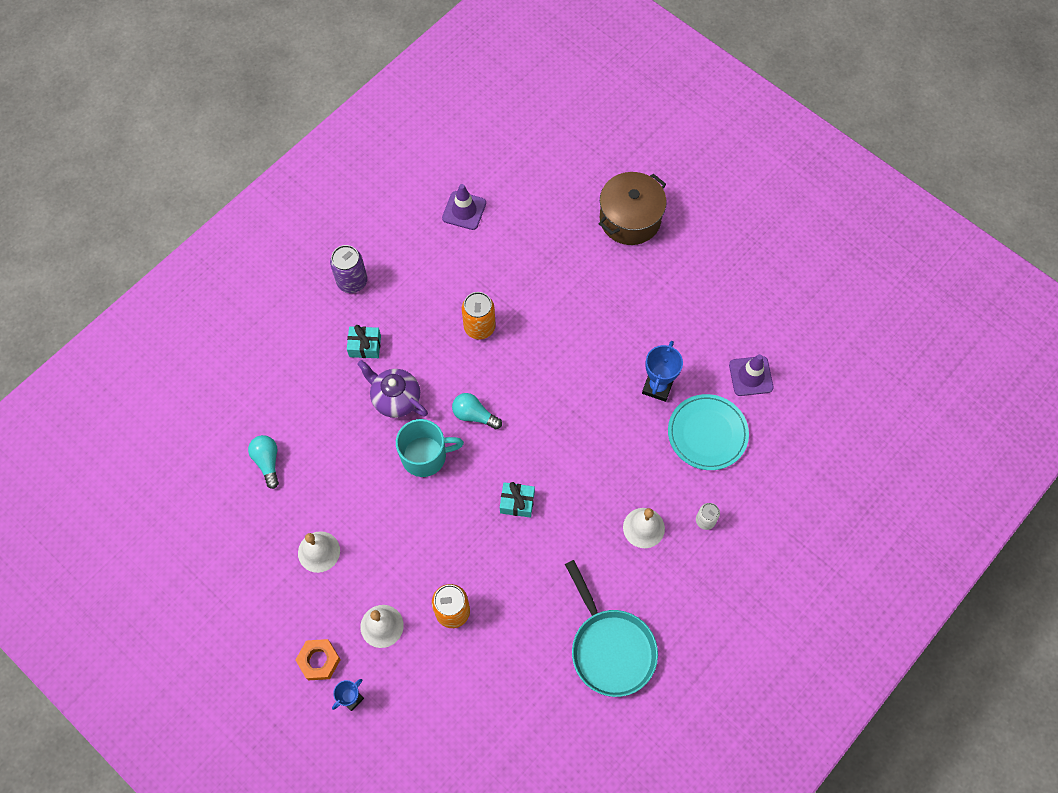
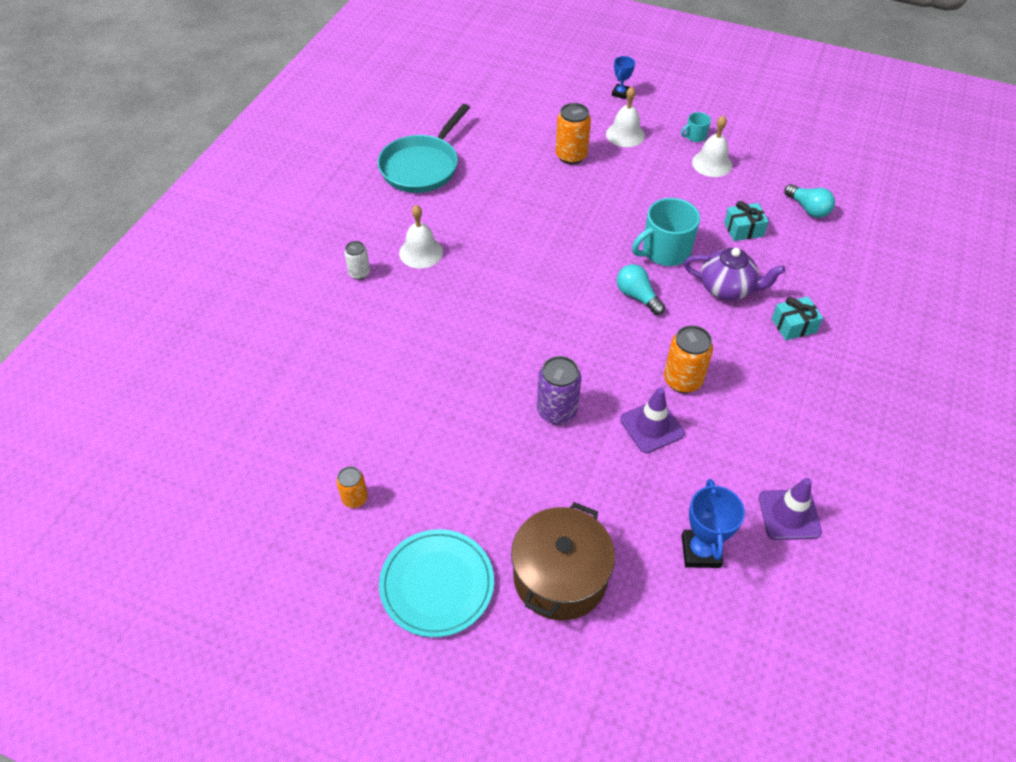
camera: 160 degrees right, 15 degrees down
(311, 598) = (695, 136): none -> turquoise mug
(319, 660) = (661, 105): orange nut -> none
(352, 281) = (859, 385): purple can -> purple can (556, 411)
(474, 415) = (637, 296): turquoise light bulb -> turquoise light bulb turned 135 degrees counterclockwise
(517, 502) = (554, 239): turquoise gift -> turquoise gift (743, 229)
(610, 648) = (422, 166): turquoise pan -> turquoise pan turned 105 degrees counterclockwise
(657, 387) = (448, 378): blue trophy -> blue trophy (700, 551)
(707, 433) = (377, 348): turquoise plate -> turquoise plate (437, 584)
(750, 311) = (355, 498): none -> orange can
(751, 376) = (338, 420): purple traffic cone -> purple traffic cone (651, 426)

